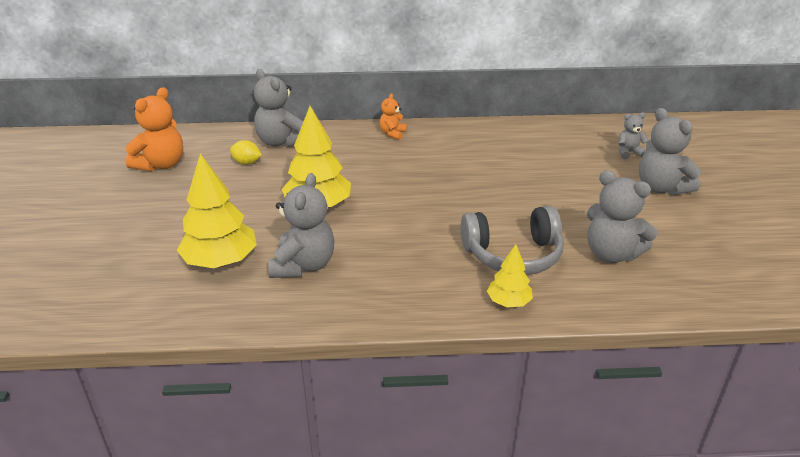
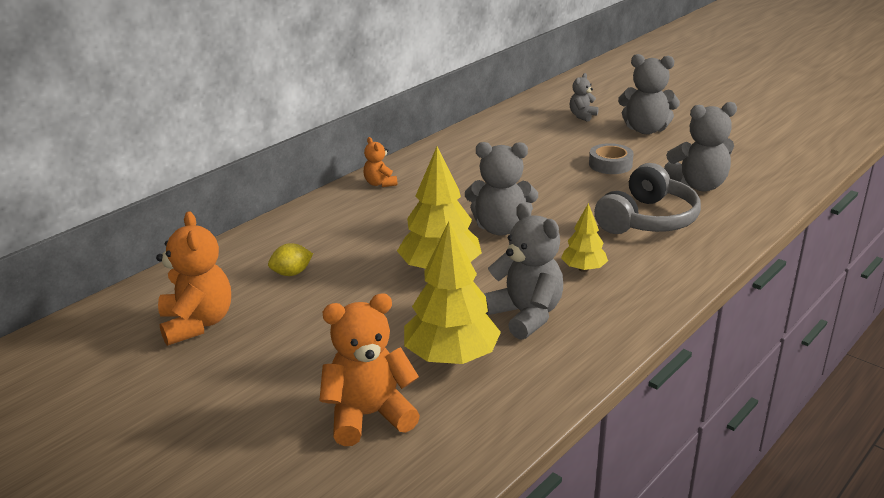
camera: 45 degrees left, 5 degrees down
(128, 264) = (369, 416): none -> orange teddy bear
(281, 142) = (287, 239): grey teddy bear -> grey teddy bear (500, 228)
(508, 302) = (704, 249): yellow tree -> yellow tree (583, 269)
(572, 200) = (610, 164): none -> grey tape

